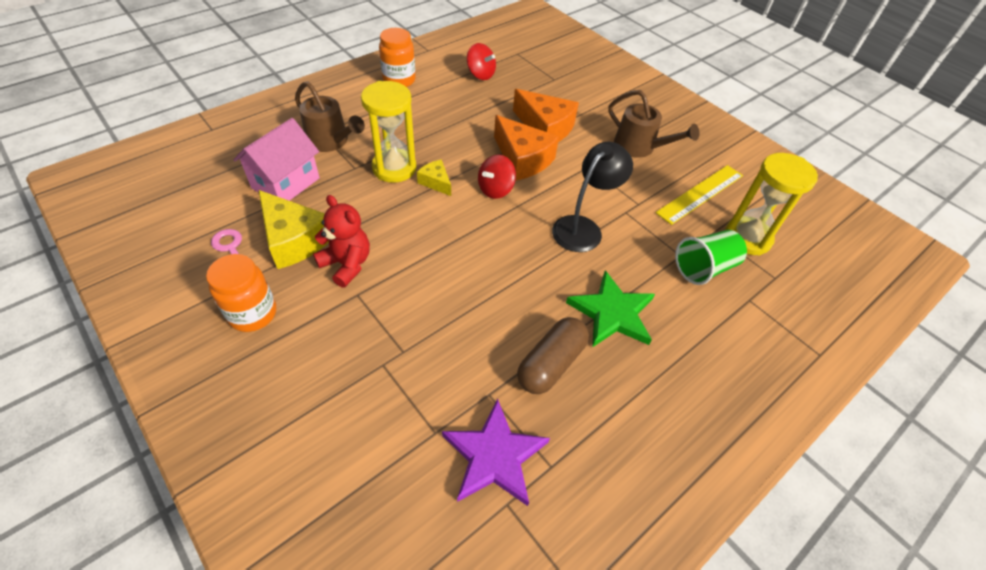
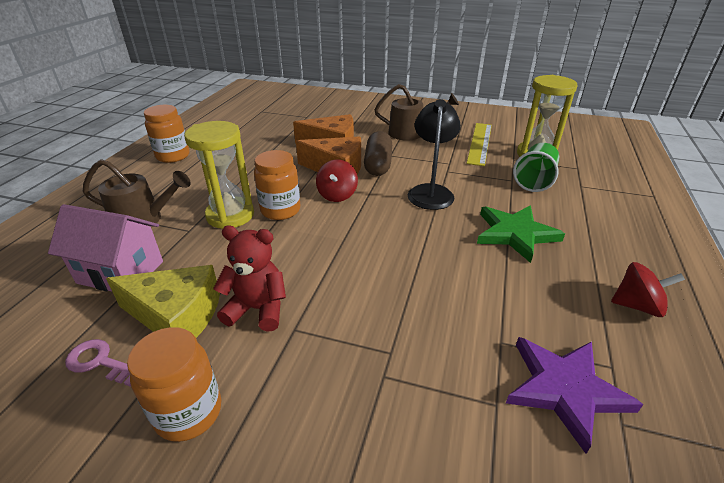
camera: 30 degrees left, 15 degrees down
(286, 183) = (121, 272): pink house -> pink house turned 75 degrees counterclockwise
(436, 182) = (280, 210): yellow cheese -> orange jar
(480, 74) = (244, 131): red spinning top -> red spinning top (637, 306)
(551, 364) = (518, 290): brown capsule -> brown capsule (378, 164)

